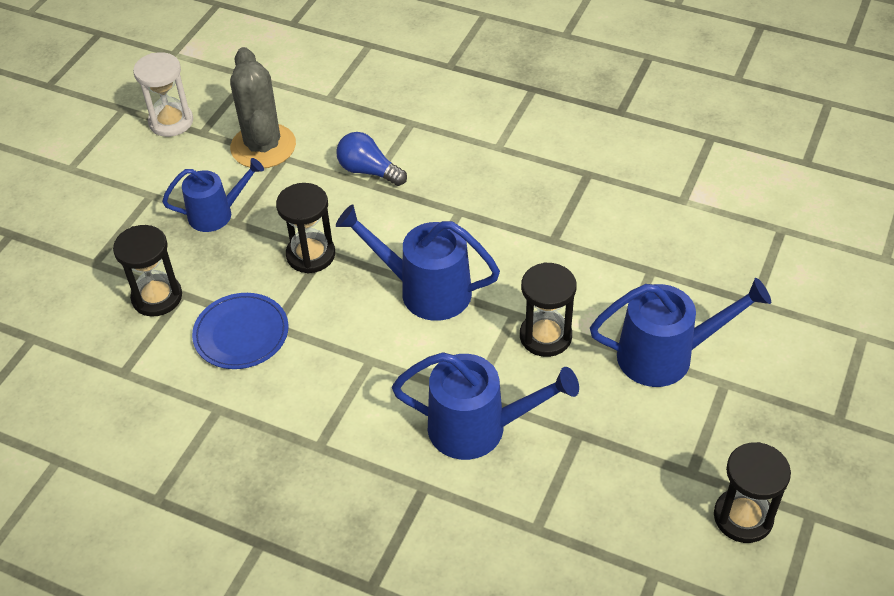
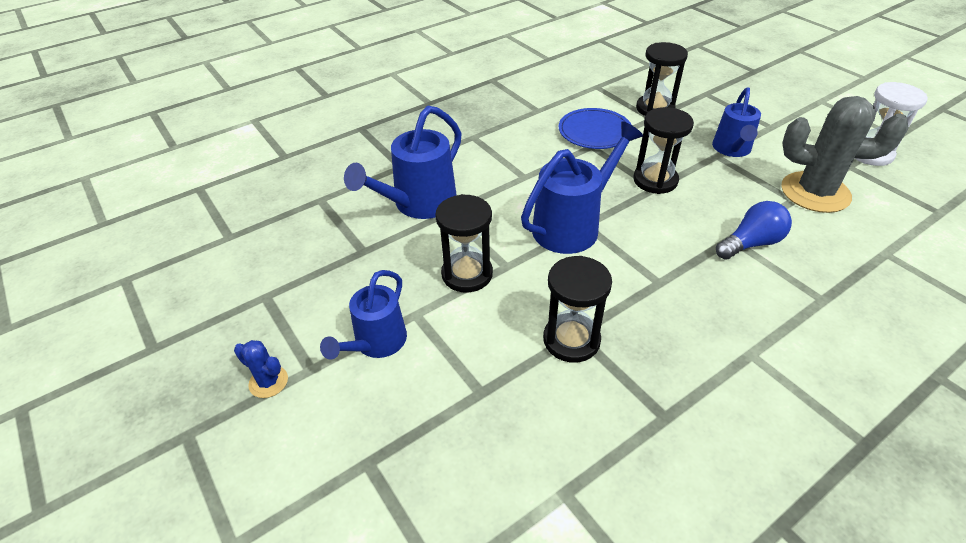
camera: 120 degrees right, 5 degrees down
(666, 355) = (376, 343): blue watering can -> blue watering can, size x0.66
(743, 517) = (201, 305): black hourglass -> black hourglass (571, 340)
(758, 402) = (268, 382): none -> blue cactus

